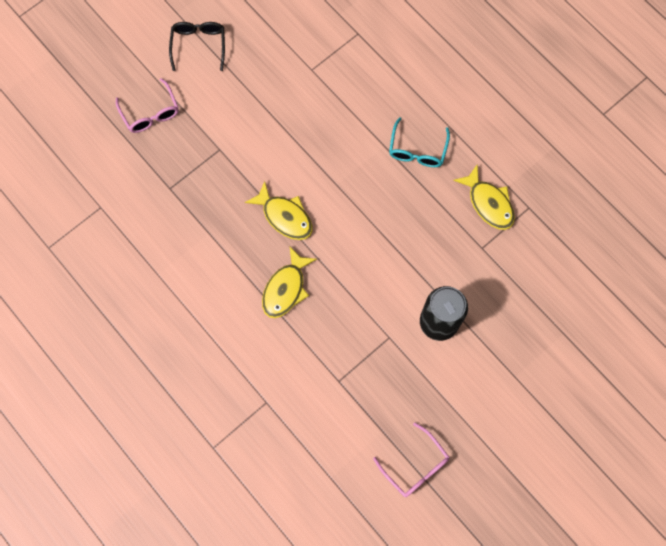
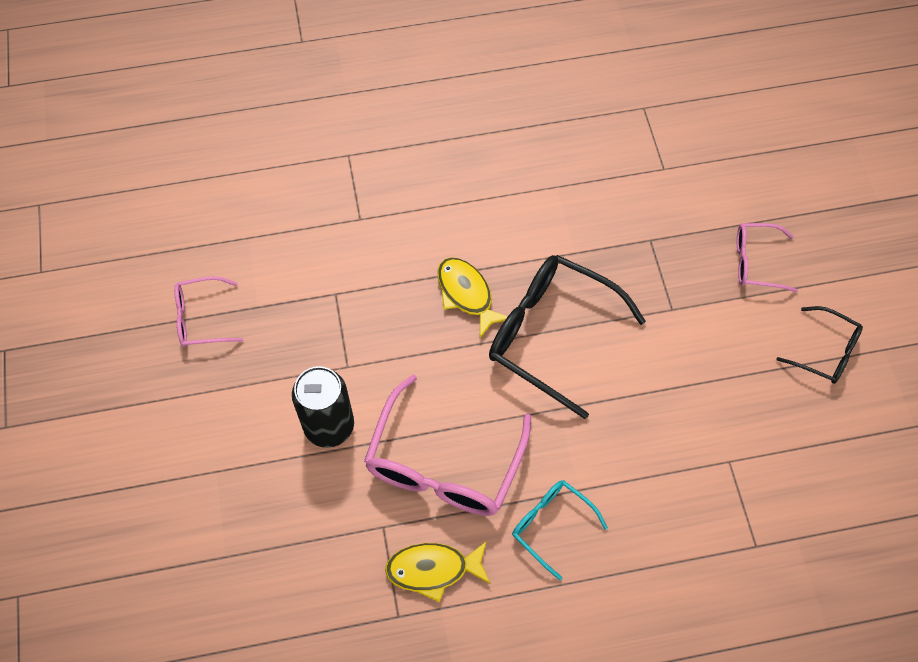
camera: 120 degrees right, 10 degrees down
(285, 216) = (551, 335): yellow fish -> black glasses
(418, 234) = (444, 464): none -> pink glasses

